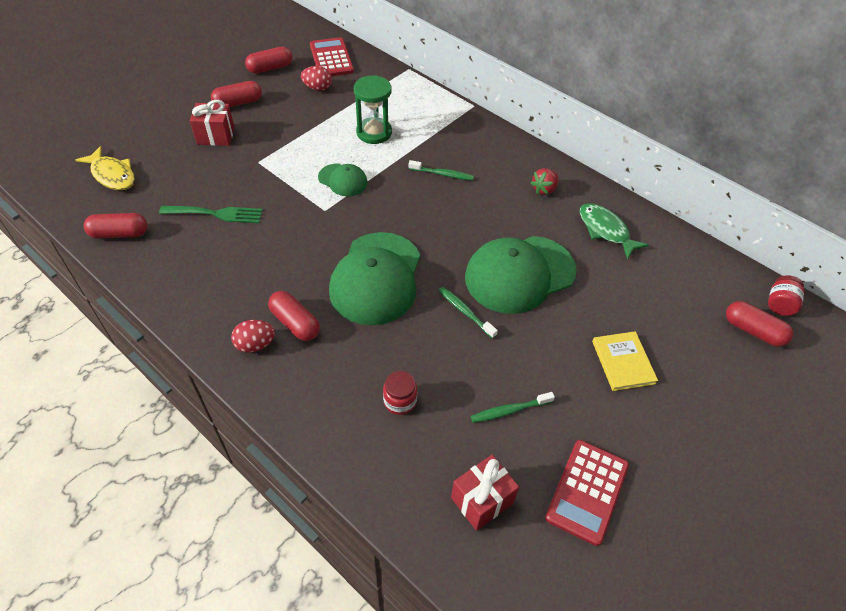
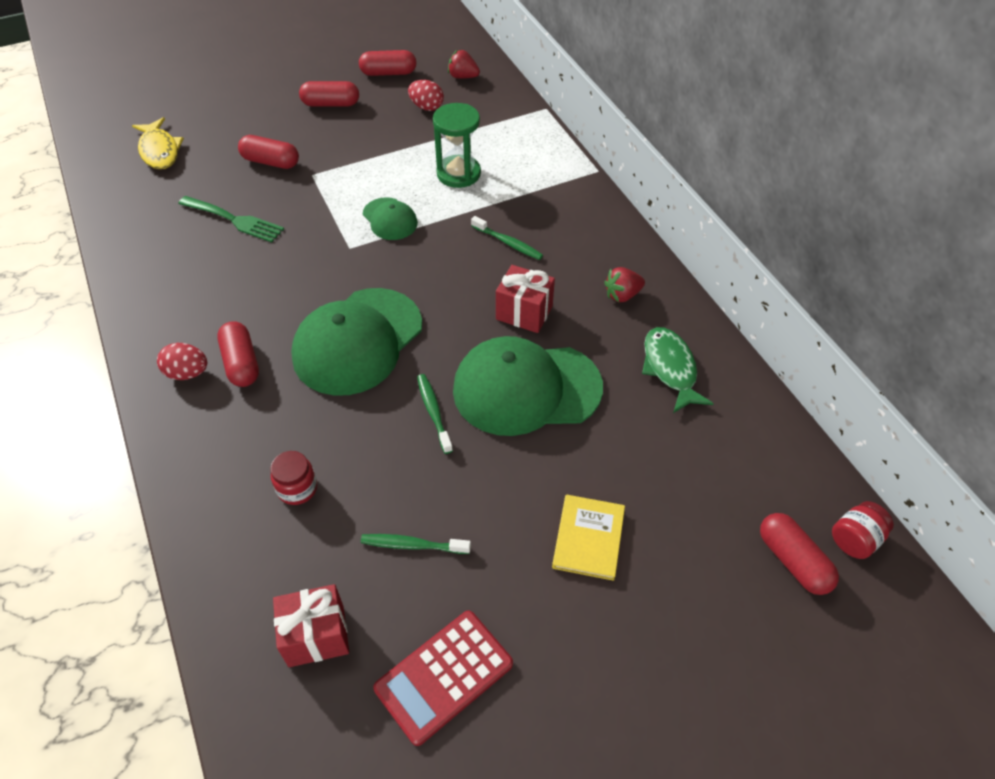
camera: 25 degrees right, 0 degrees up
(119, 234) = (129, 214): red capsule -> red capsule (271, 162)
(216, 136) = (285, 135): red gift -> red gift (524, 313)
(331, 58) = (463, 77): red calculator -> red strawberry

